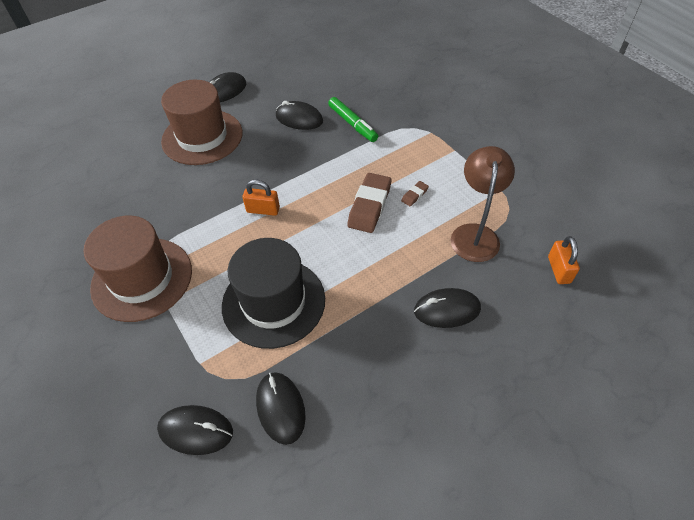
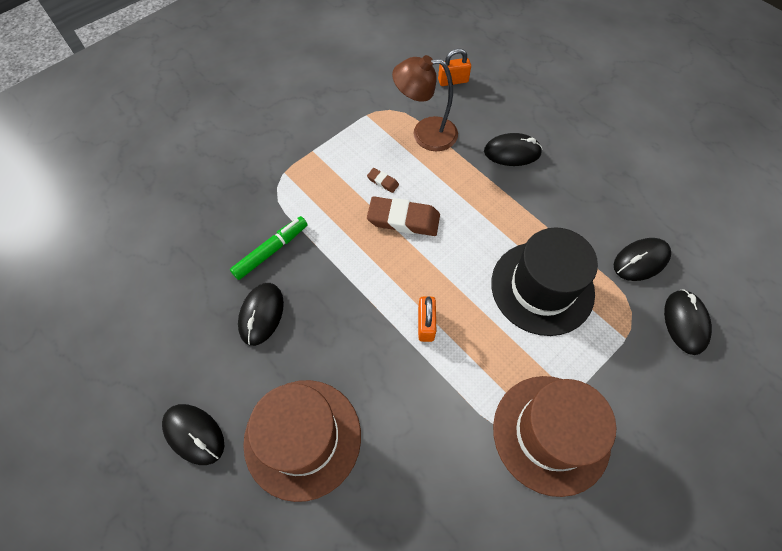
camera: 100 degrees left, 10 degrees up
(447, 310) = (512, 152): black mouse -> black mouse turned 75 degrees counterclockwise

